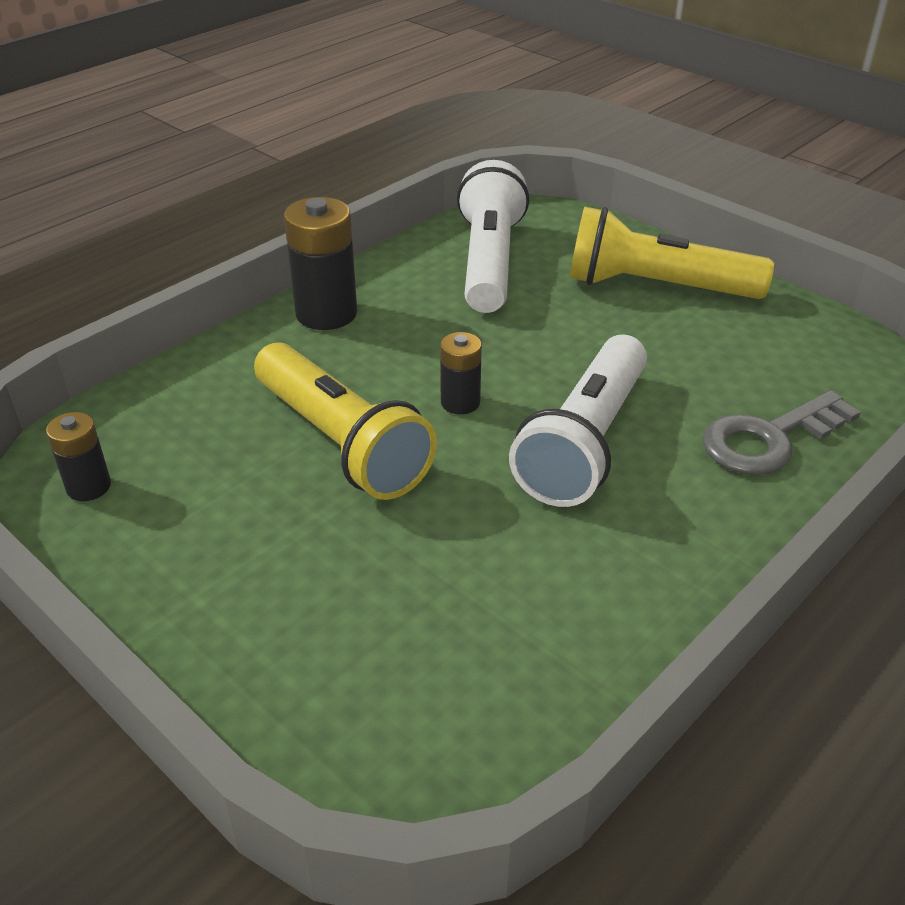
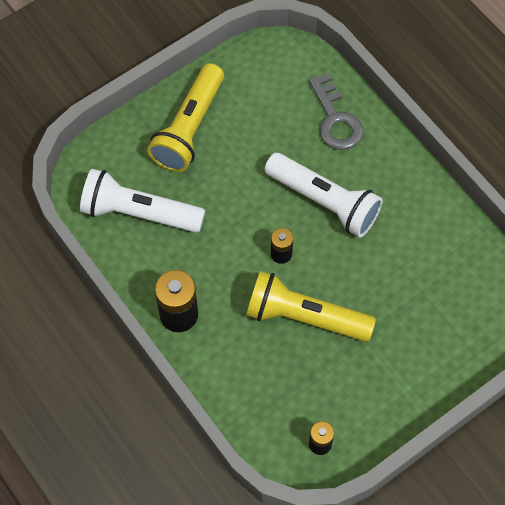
camera: 80 degrees left, 25 degrees up
(341, 442) = (304, 317): yellow flashlight -> yellow flashlight turned 135 degrees counterclockwise

